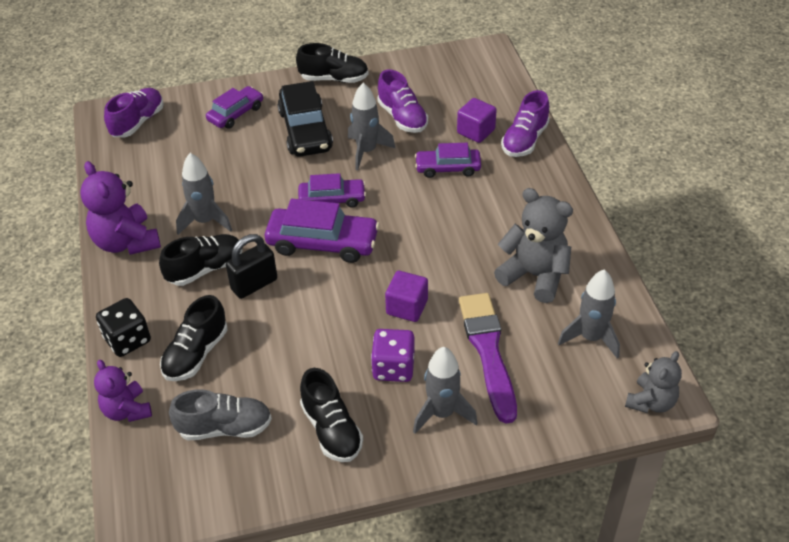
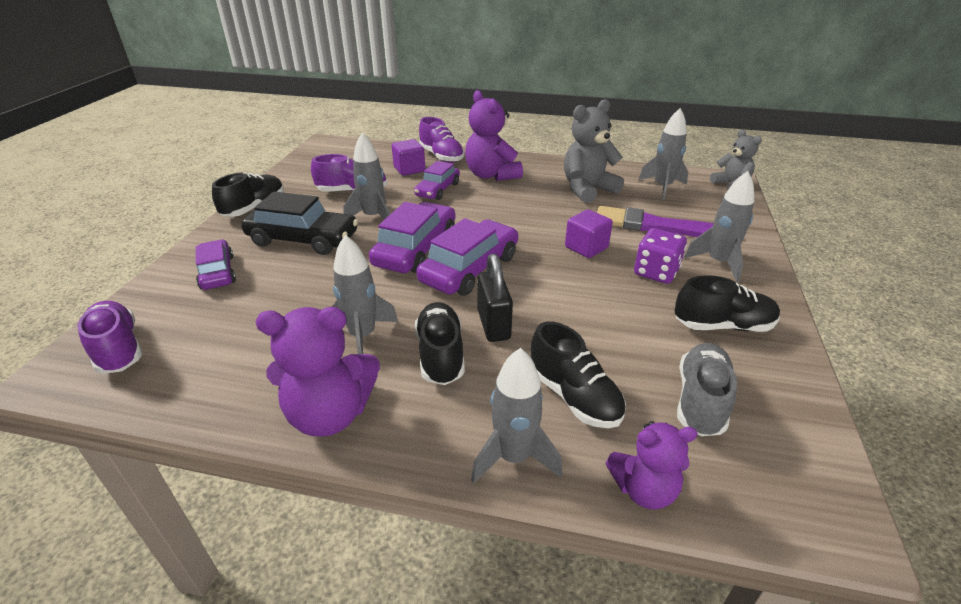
camera: 65 degrees left, 10 degrees down
(127, 340) = (514, 457): black dice -> grey rocket
(332, 199) = (416, 249): purple car -> purple car, size x1.58
(510, 192) = (491, 175): none -> purple teddy bear

